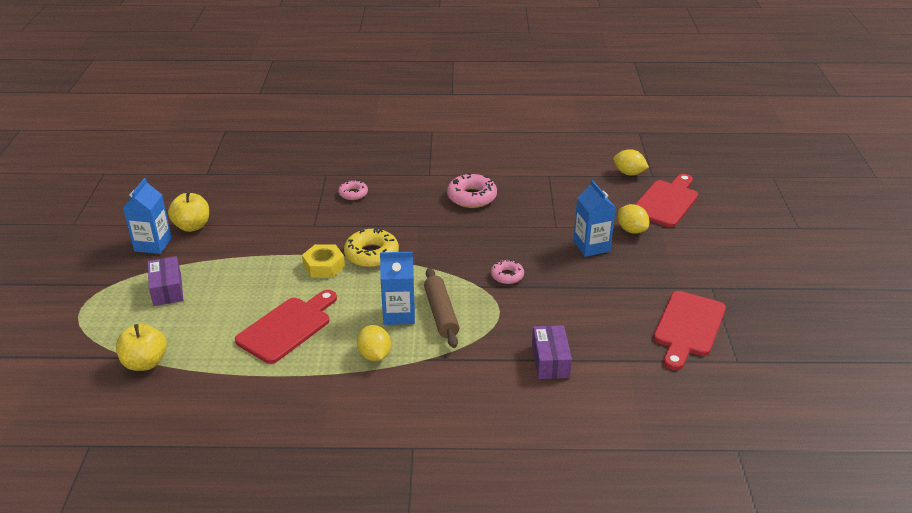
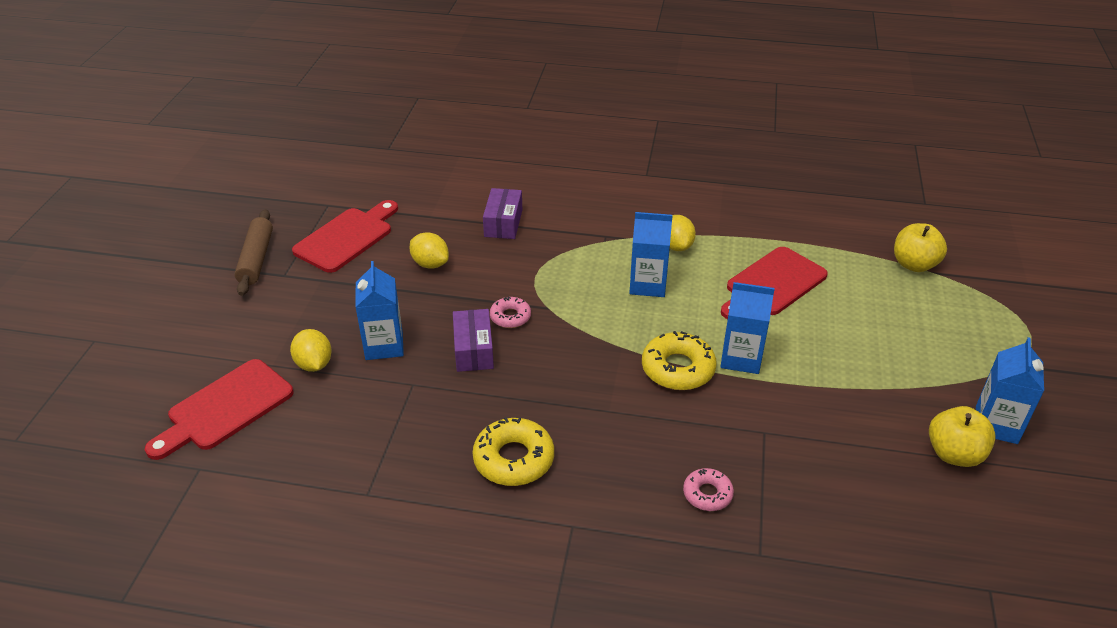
camera: 170 degrees left, 5 degrees up
(167, 289) = (936, 348): purple box -> purple box (473, 350)
(324, 266) = (741, 358): yellow nut -> blue carton
(441, 313) = (600, 280): brown rolling pin -> brown rolling pin (256, 259)
(471, 197) = (513, 459): pink donut -> yellow donut
(629, 173) = (232, 480): yellow lemon -> yellow lemon (430, 264)

